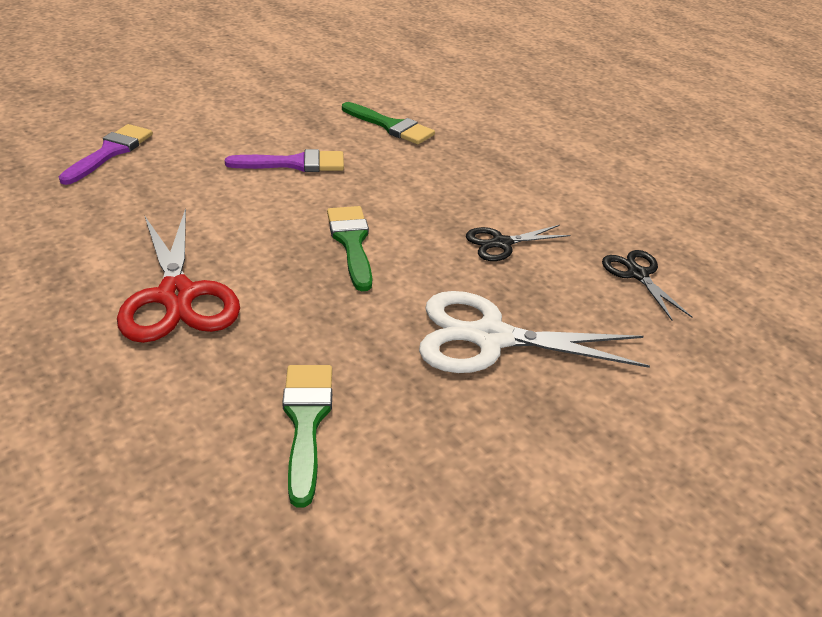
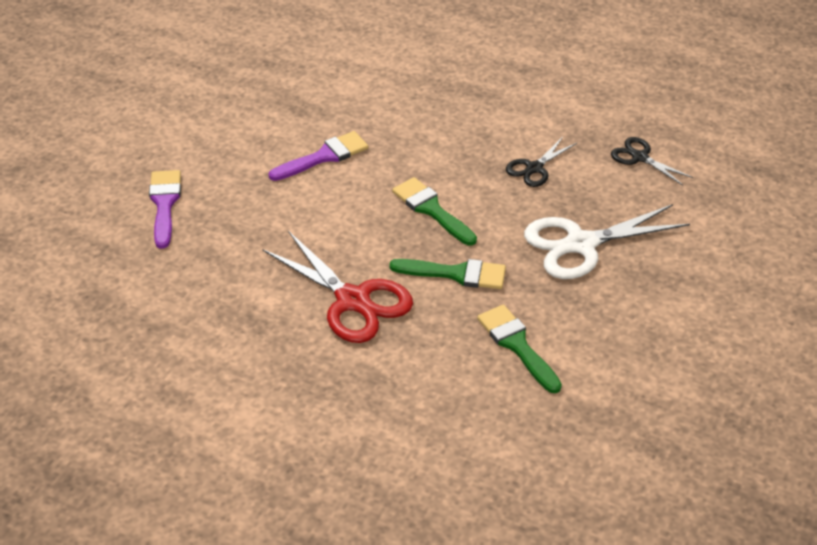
camera: 25 degrees left, 5 degrees up
(390, 126) = (364, 89): green brush -> green brush (456, 274)

